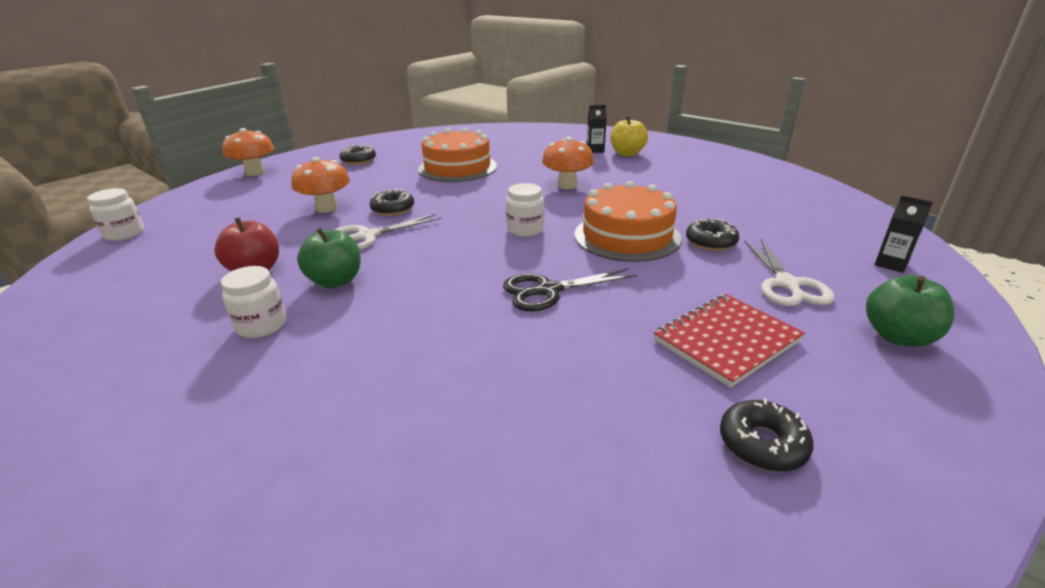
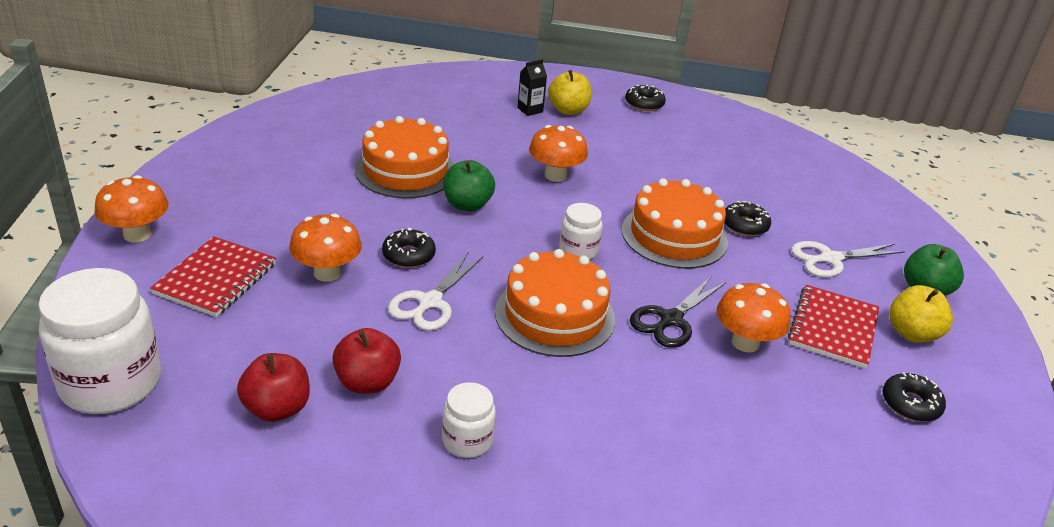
camera: 35 degrees left, 5 degrees up
(124, 234) = (111, 383): white jar -> white jar, size x1.94
(180, 269) = (277, 408): none -> red apple
(260, 199) = (216, 279): none -> red notebook
(335, 281) = (471, 368): green apple -> green apple (467, 205)
(358, 160) = (259, 181): black donut -> black donut (644, 104)
(448, 264) = (555, 315): none -> orange cake
(605, 326) = (745, 342): none -> orange mushroom
(787, 284) = (830, 259): white scissors -> white scissors turned 105 degrees clockwise
(836, 372) = (912, 333): none -> yellow apple
(891, 264) = (880, 217): black carton -> none

